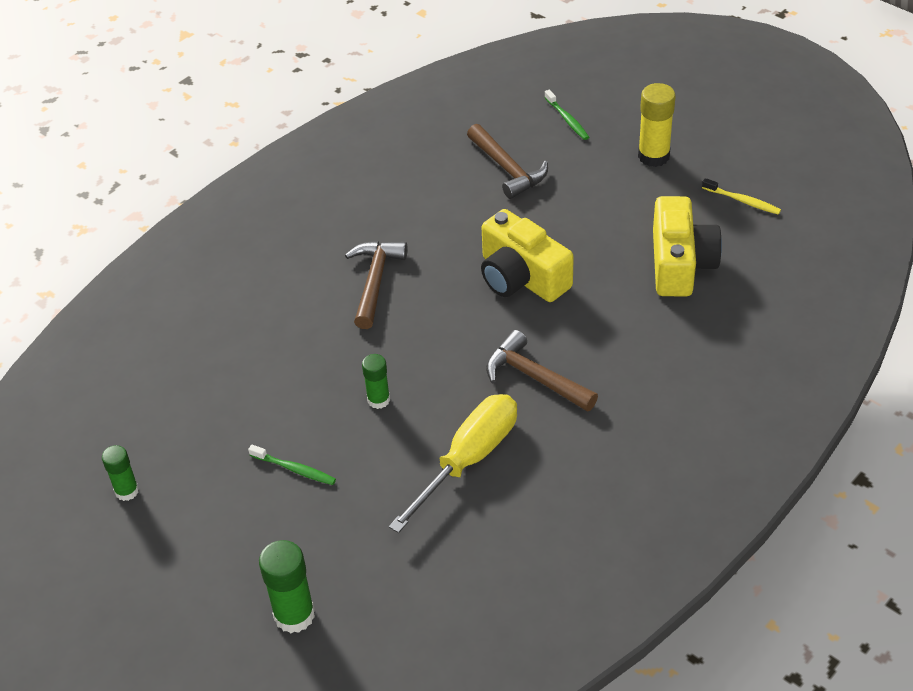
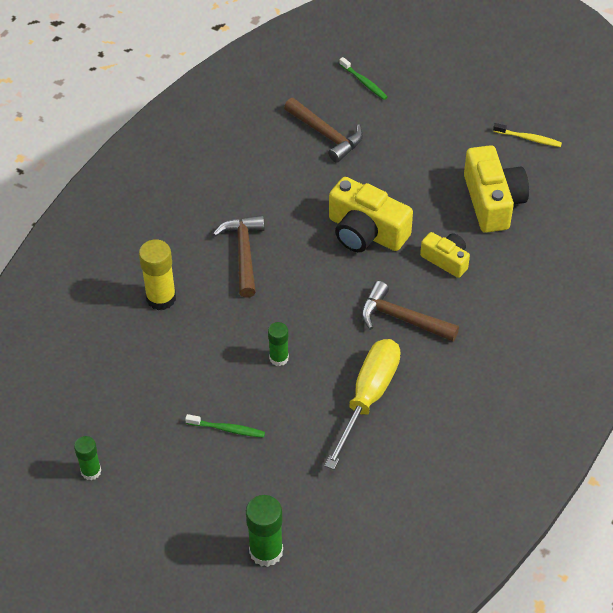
camera: 15 degrees left, 5 degrees up
(606, 320) = (446, 260): none -> yellow camera
(653, 156) = (445, 107): yellow glue stick -> yellow glue stick (161, 298)

